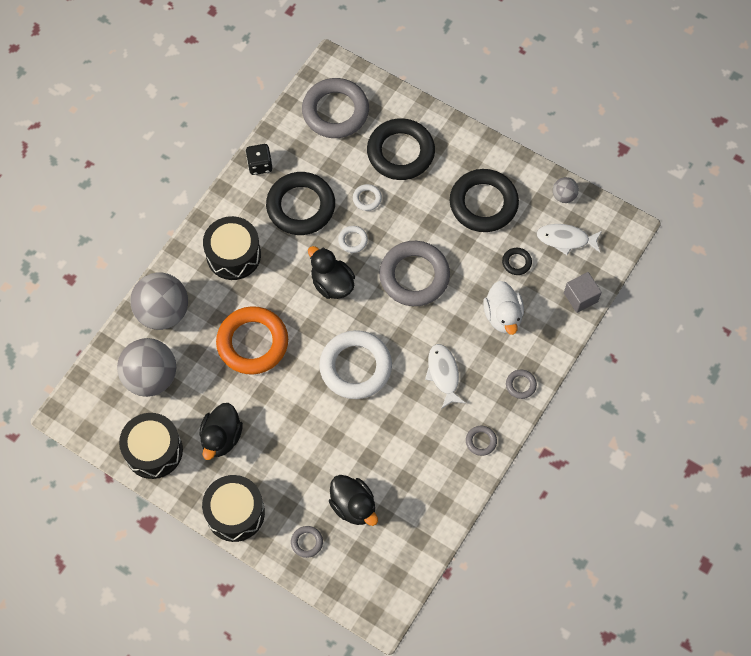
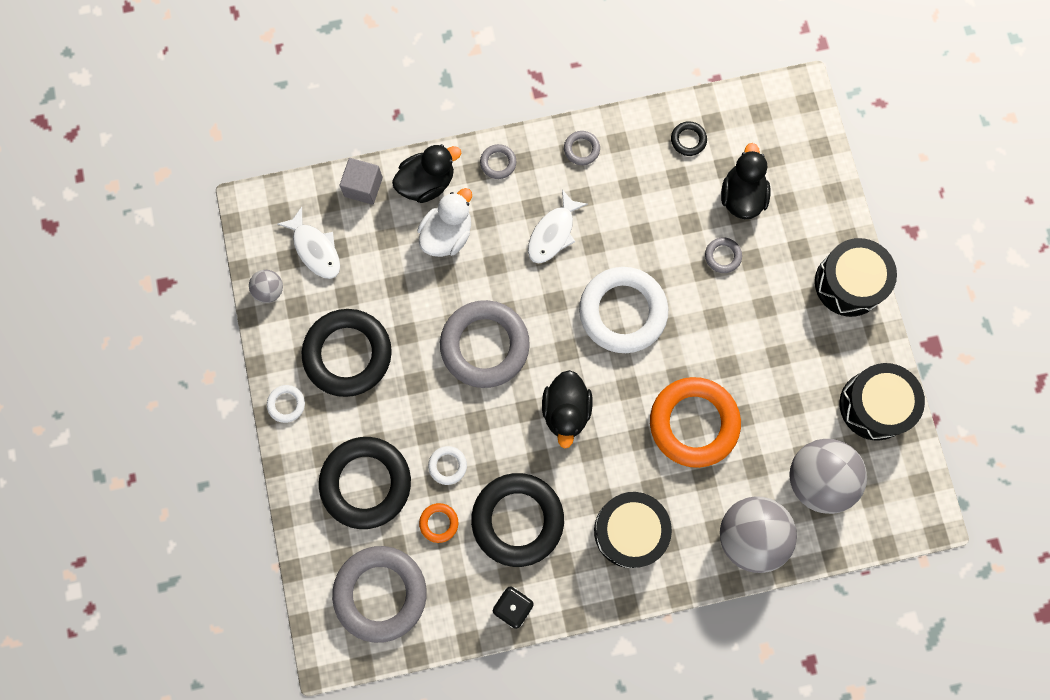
camera: 135 degrees left, 10 degrees up
(221, 437) = (802, 360): black duck -> black duck (427, 183)
(307, 542) = (809, 203): grey ring -> grey ring (722, 256)
(341, 168) = (439, 523): none -> orange ring
(353, 240) = (504, 435): white ring -> white ring (286, 404)
(516, 262) = (381, 270): black ring -> black ring (688, 140)

